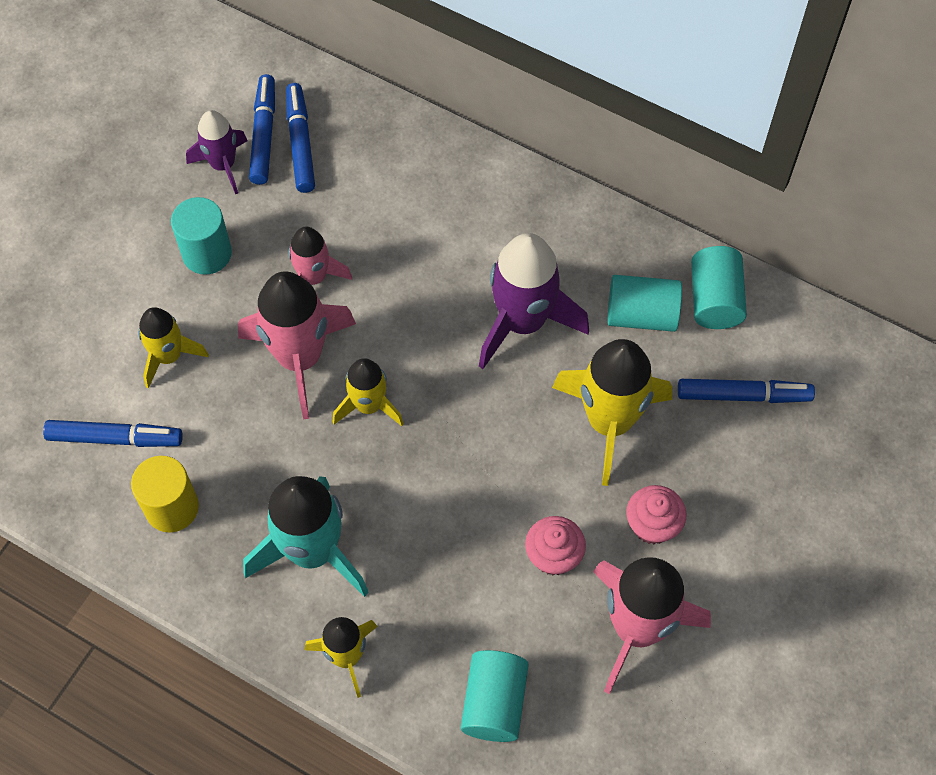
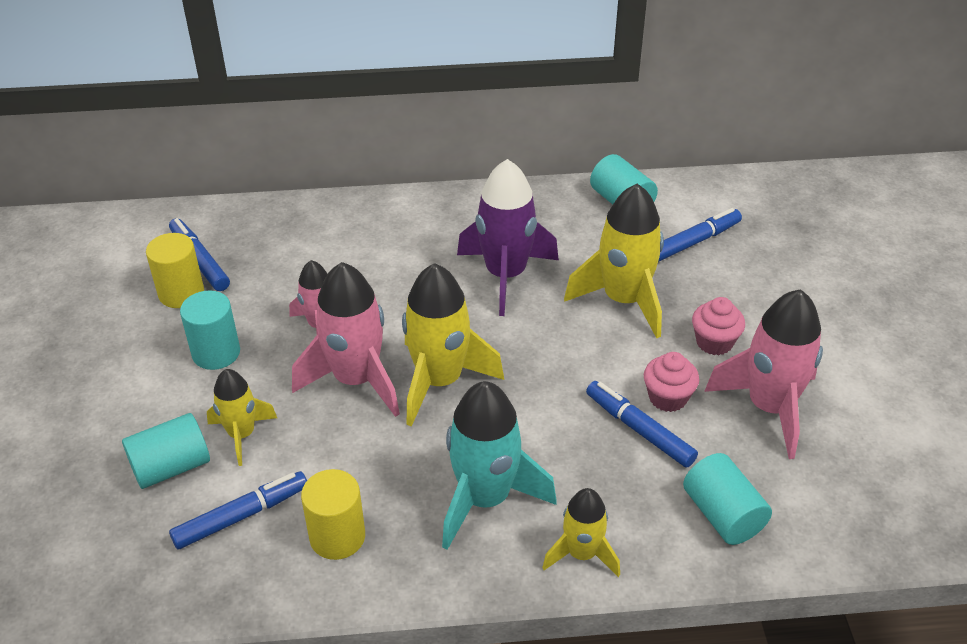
camera: 35 degrees left, 20 degrees down
(223, 165) = (181, 293): purple rocket -> yellow cylinder
(300, 143) = (235, 253): blue marker -> blue marker (640, 430)
(369, 406) = (440, 381): yellow rocket -> yellow rocket, size x1.71
(641, 315) = (583, 232): turquoise cylinder -> turquoise cylinder (171, 467)

